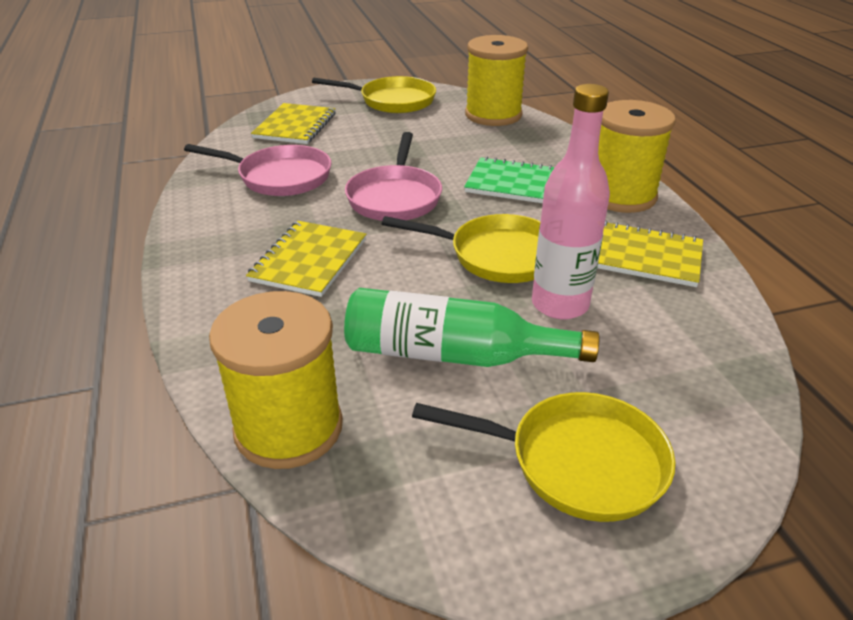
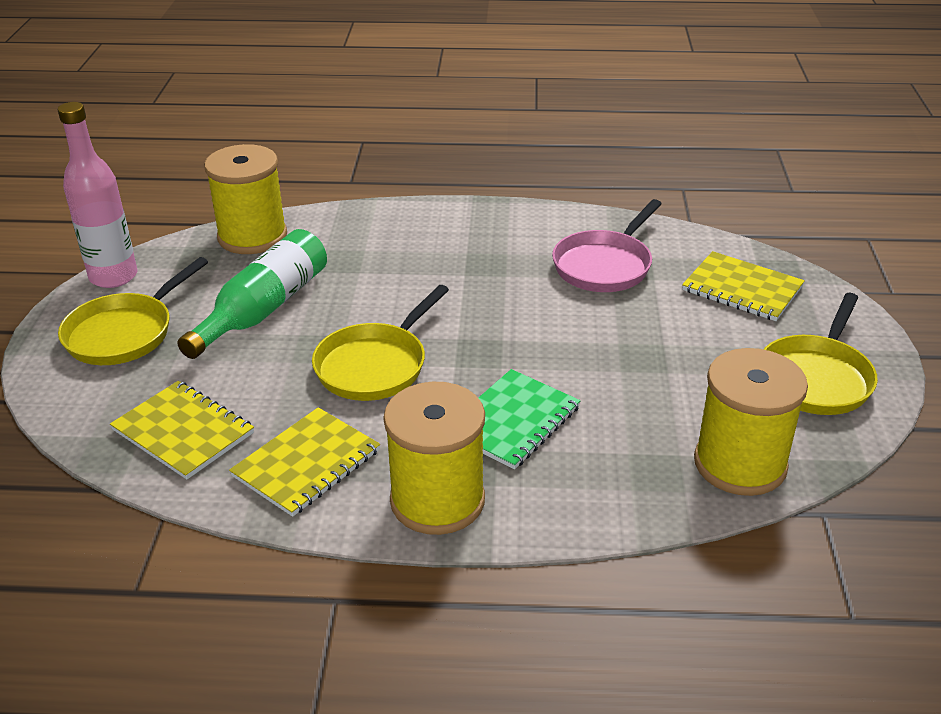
camera: 110 degrees right, 0 degrees up
(309, 260) = (436, 264): yellow notebook -> yellow notebook (183, 432)
(395, 197) = (524, 327): pink pan -> none
(560, 304) = (277, 379): pink bottle -> pink bottle (113, 277)

